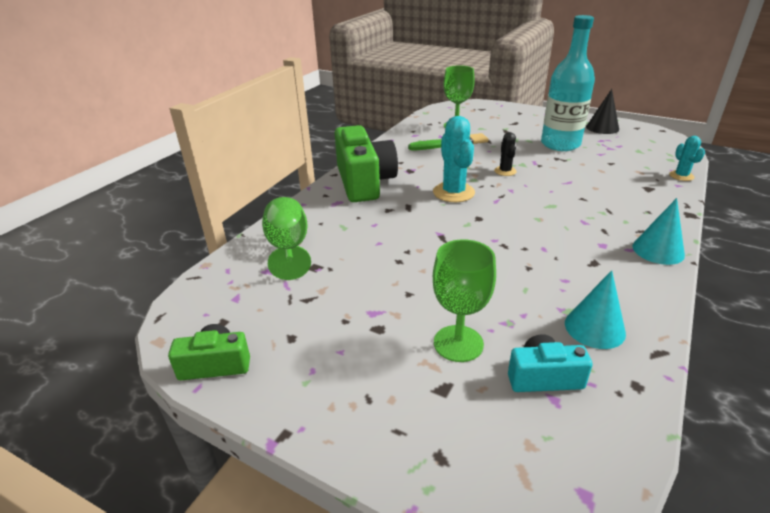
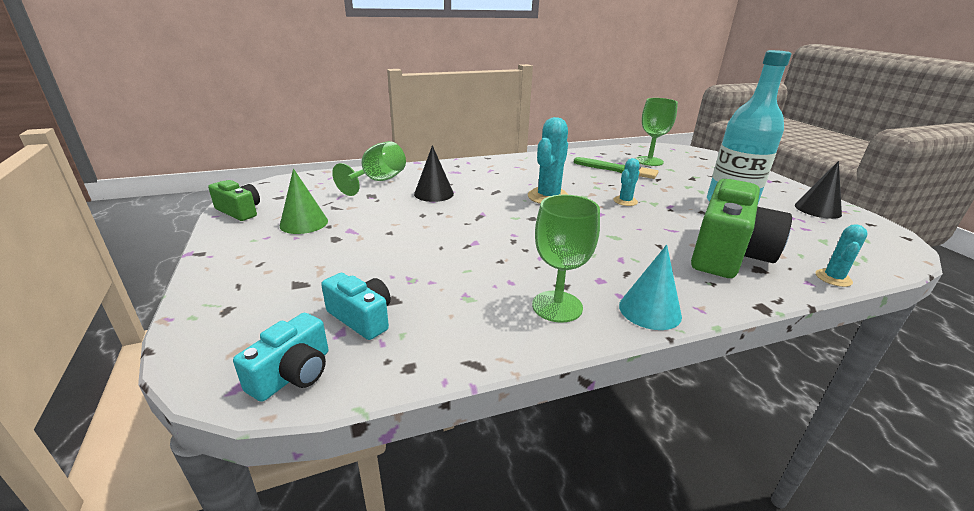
camera: 40 degrees right, 5 degrees down
(316, 333) = (304, 223): none -> green cone
(364, 182) = (497, 168): green camera -> green camera (727, 253)
(365, 235) = (434, 193): none -> black cone
(458, 343) = (357, 270): green goblet -> green goblet (557, 306)
(505, 171) = (625, 201): black cactus -> turquoise cactus
(594, 328) = (462, 318): turquoise cone -> none
(595, 454) = (293, 374): none -> turquoise camera

